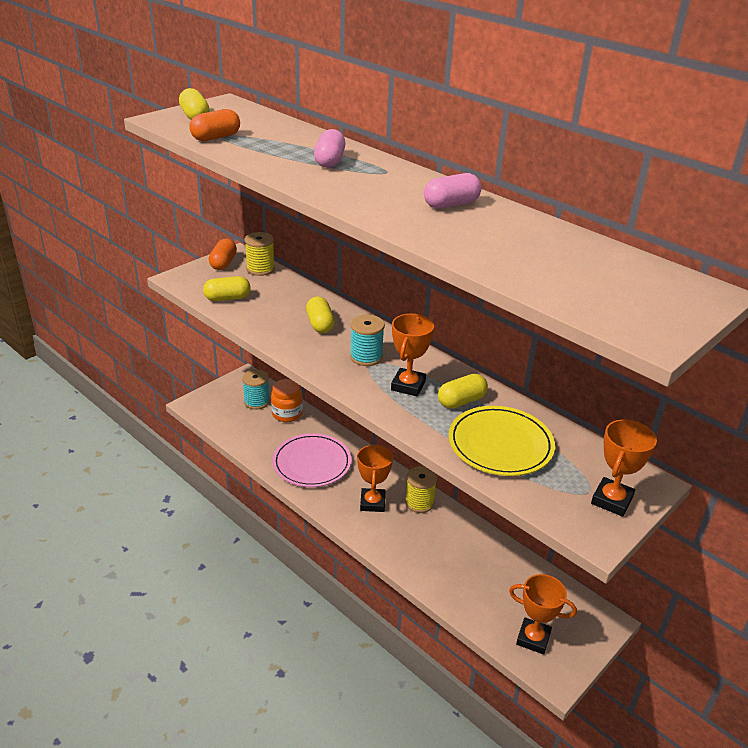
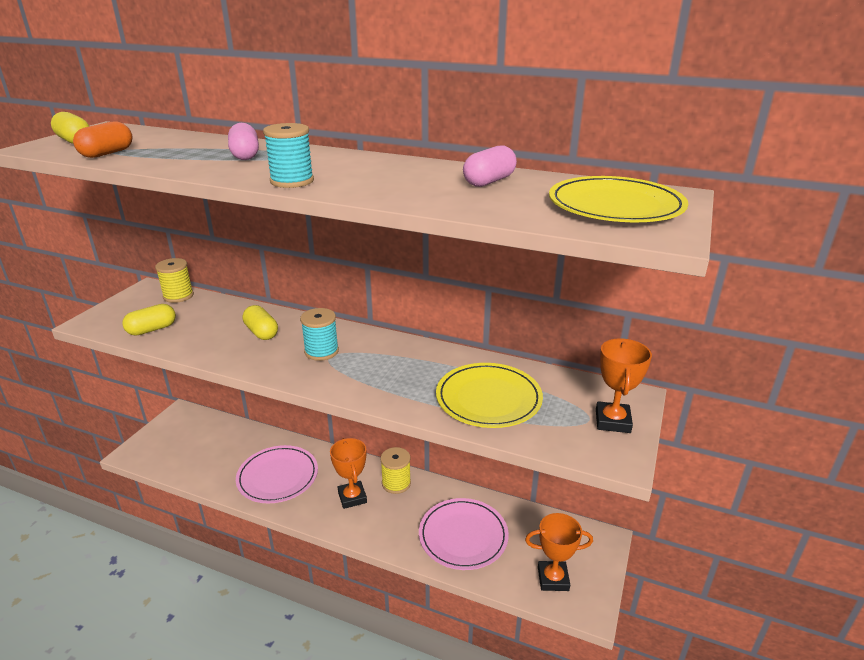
camera: 20 degrees left, 5 degrees down
(223, 263) = (135, 298): orange capsule -> none
(256, 401) = (200, 433): turquoise spool -> turquoise spool (292, 181)
(287, 414) = (235, 436): orange jar -> none
(408, 385) = (375, 368): orange trophy -> none
(451, 204) = (391, 169): pink capsule -> pink capsule (489, 182)
(461, 401) = (432, 369): yellow capsule -> none
(463, 571) = (463, 536): none -> pink plate
(635, 293) = (615, 206): none -> yellow plate

